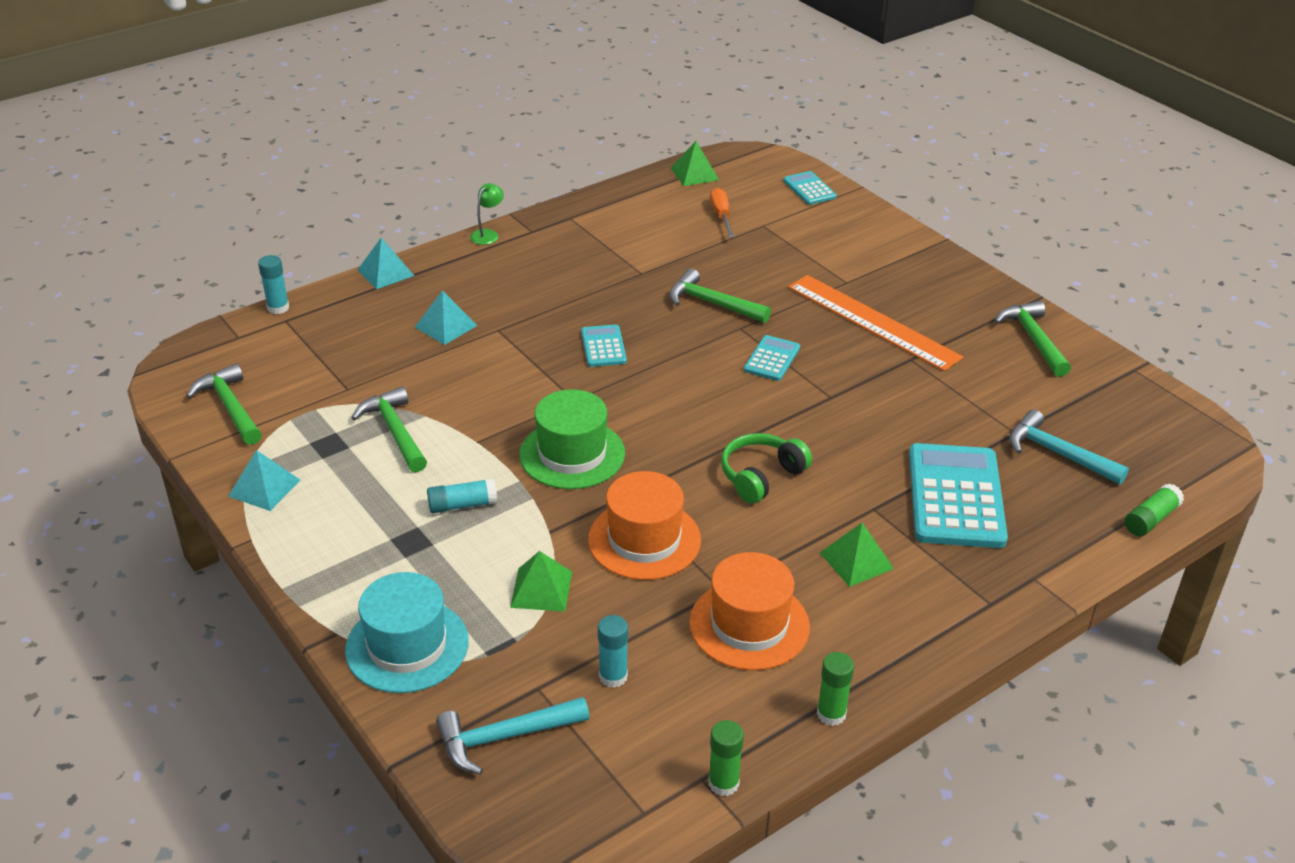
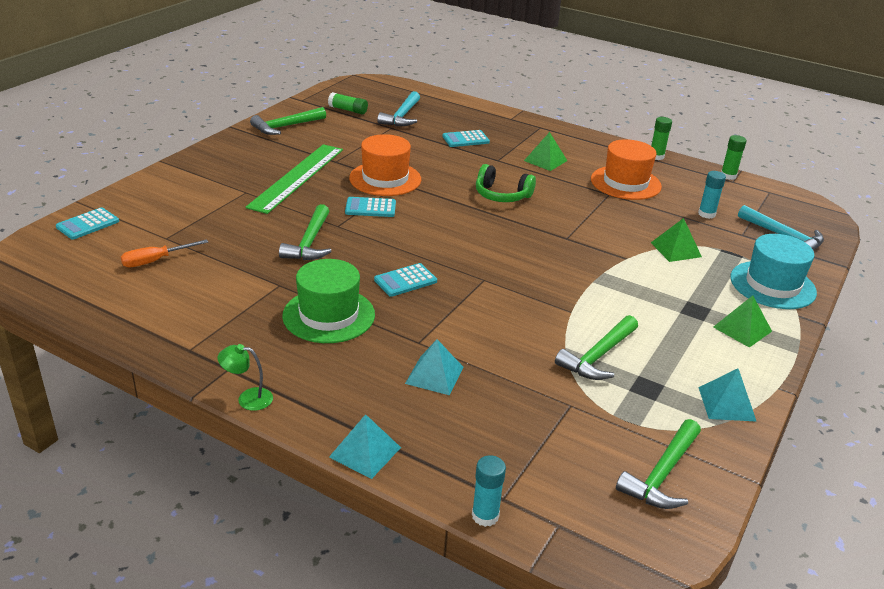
camera: 115 degrees left, 5 degrees down
(462, 505) = (640, 298): turquoise glue stick -> none
(572, 454) = (545, 266): green hat -> green hat (329, 315)
(644, 540) = (597, 224): orange hat -> orange hat (385, 179)
(694, 174) = (67, 290): green pyramid -> green pyramid (742, 329)
(872, 322) = (297, 177): orange ruler -> green ruler
(956, 497) = (465, 139): turquoise calculator -> turquoise calculator, size x0.50
(1151, 519) = (438, 95): green glue stick -> green glue stick (348, 110)

